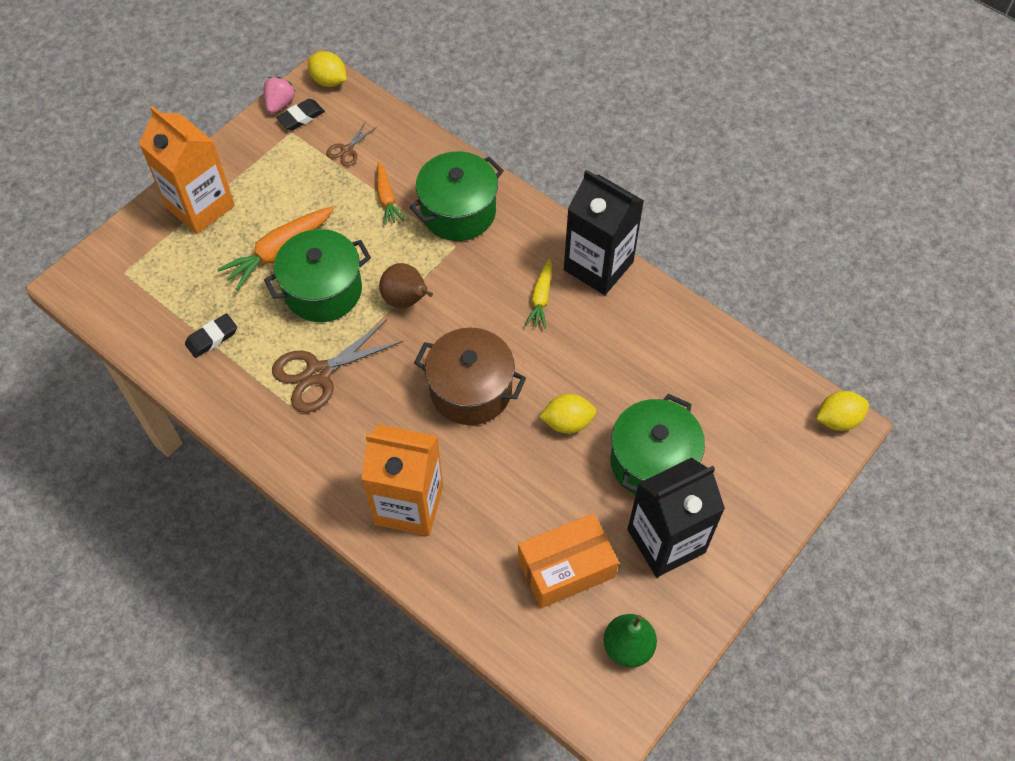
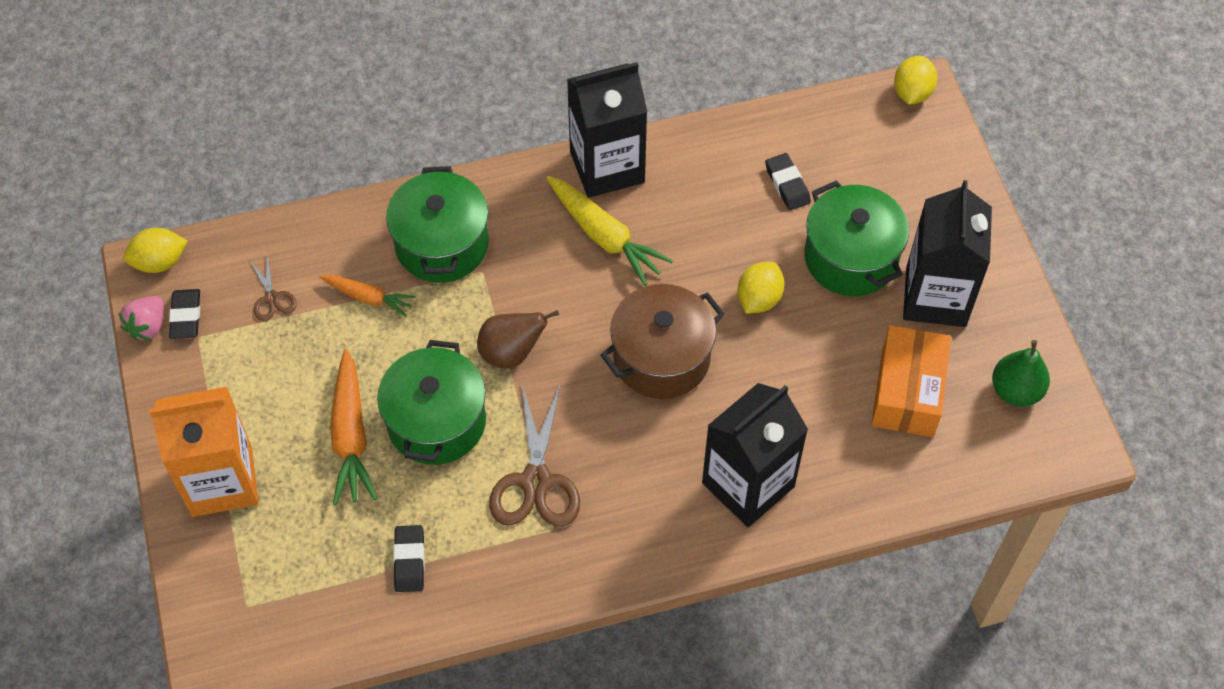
camera: 55 degrees left, 0 degrees up
(280, 104) = (148, 326): pink strawberry -> pink strawberry turned 120 degrees counterclockwise
(409, 505) = (748, 485): orange carton -> black carton
(541, 298) = (604, 236): yellow carrot -> yellow carrot, size x1.63
(680, 384) = (787, 184): none -> black eraser

